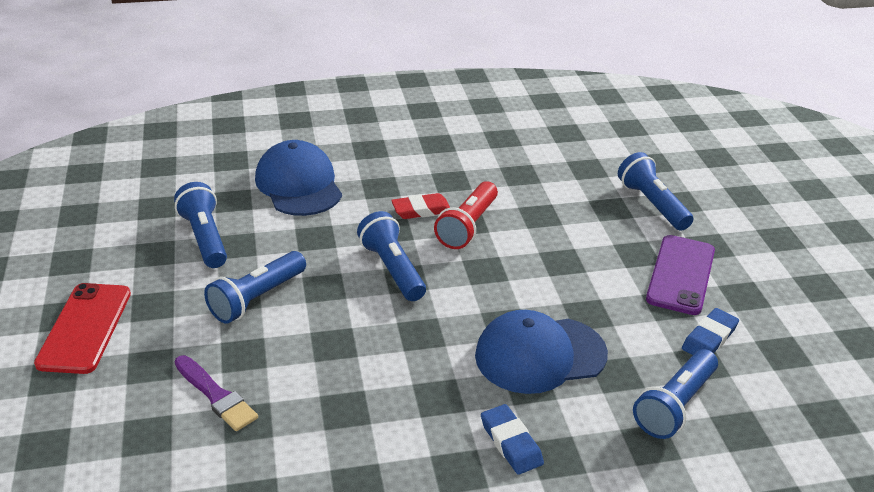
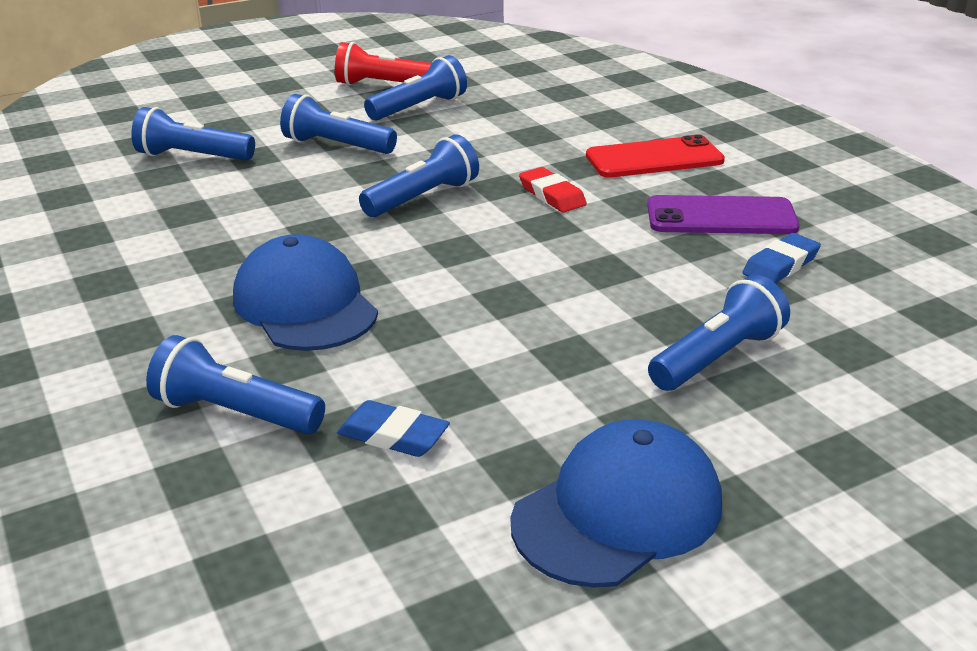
camera: 75 degrees right, 5 degrees down
(85, 328) = (265, 95): red phone -> red phone (654, 158)
(216, 396) = (192, 157): purple brush -> blue flashlight
(299, 184) = (546, 127): blue cap -> blue cap (618, 512)
(468, 226) = (539, 227): red flashlight -> red flashlight (383, 85)
(511, 442) = (149, 305): blue eraser -> blue eraser (780, 265)
(680, 275) = (539, 398): purple phone -> purple phone (721, 217)

